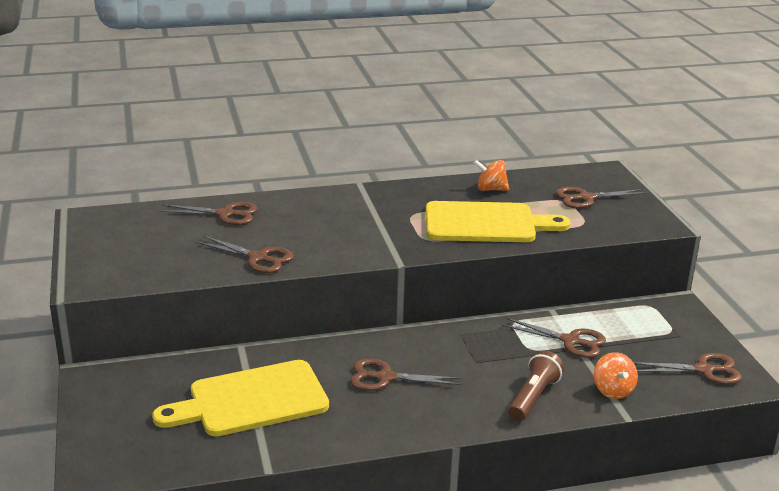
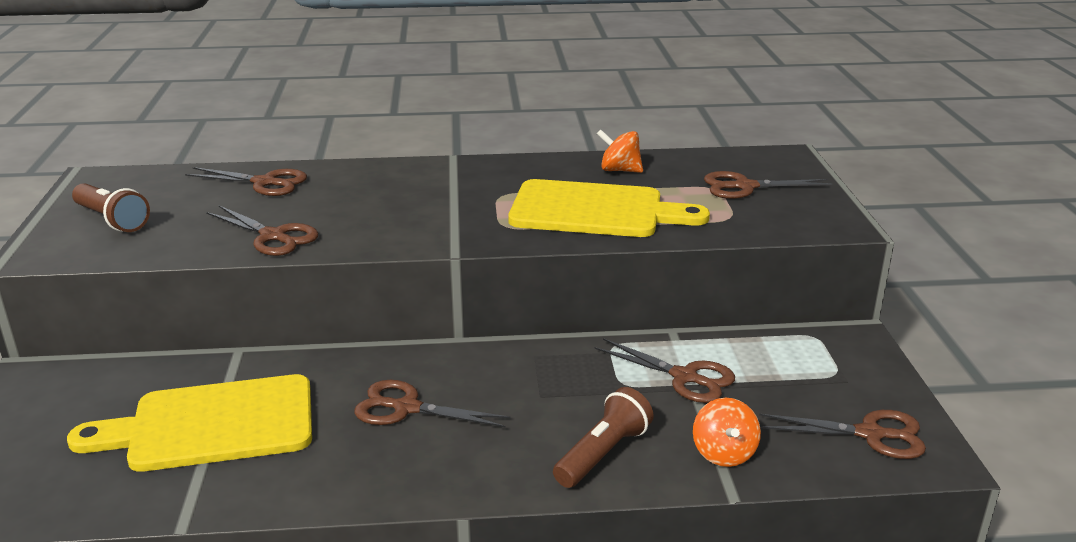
camera: 10 degrees right, 0 degrees up
(125, 252) = (112, 220): none -> brown flashlight

